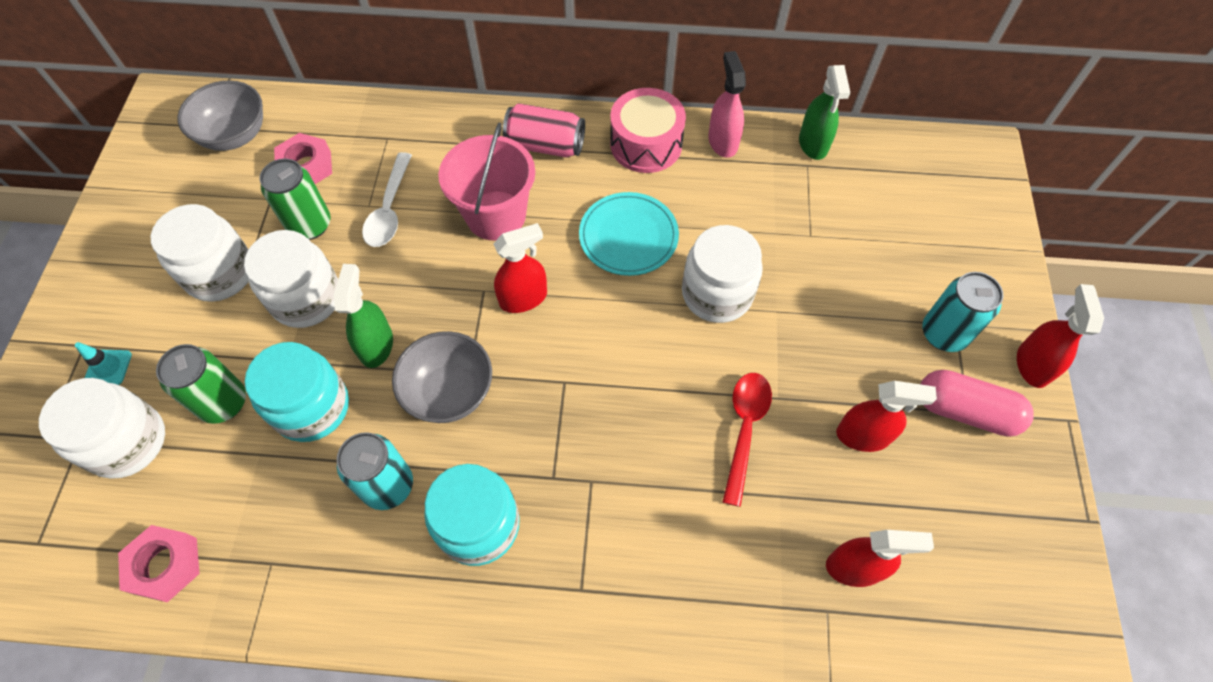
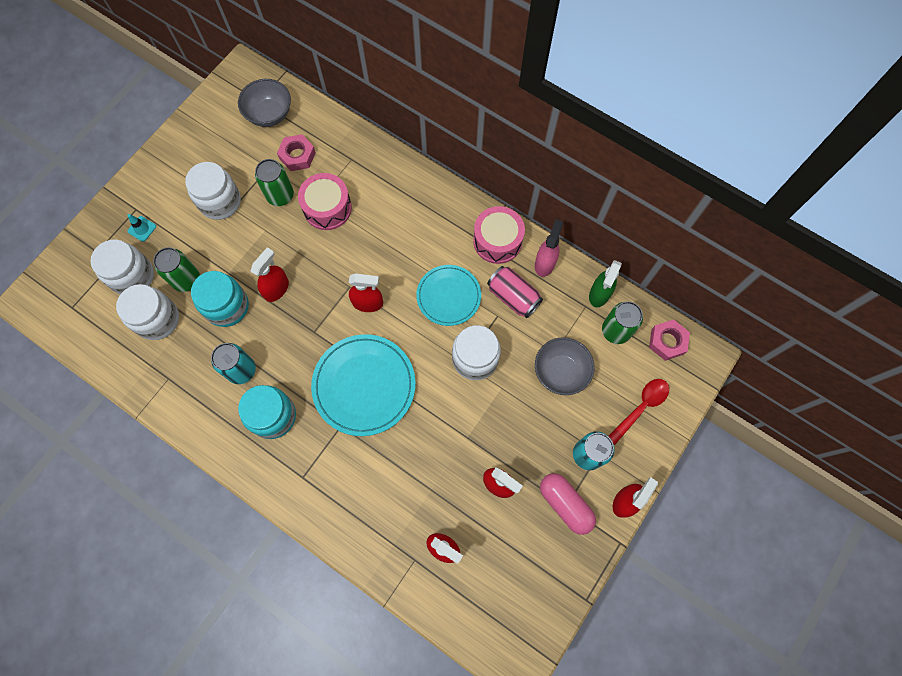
camera: 30 degrees right, 10 degrees up
(165, 565) = (121, 351): pink nut -> pink nut (667, 341)
(306, 298) = (256, 241): white jar -> white jar (157, 319)
(376, 345) = (276, 289): green spray bottle -> red spray bottle
(389, 209) = (327, 208): white spoon -> pink drum
(449, 392) = (299, 336): grey bowl -> grey bowl (560, 372)
(496, 215) = (383, 243): pink bucket -> none
(545, 145) = (438, 211): pink can -> pink can (513, 297)
(589, 407) = (364, 385): none -> turquoise plate
(744, 430) = (437, 444): red spoon -> red spoon (641, 407)
(863, 174) = (615, 331): none -> green can

